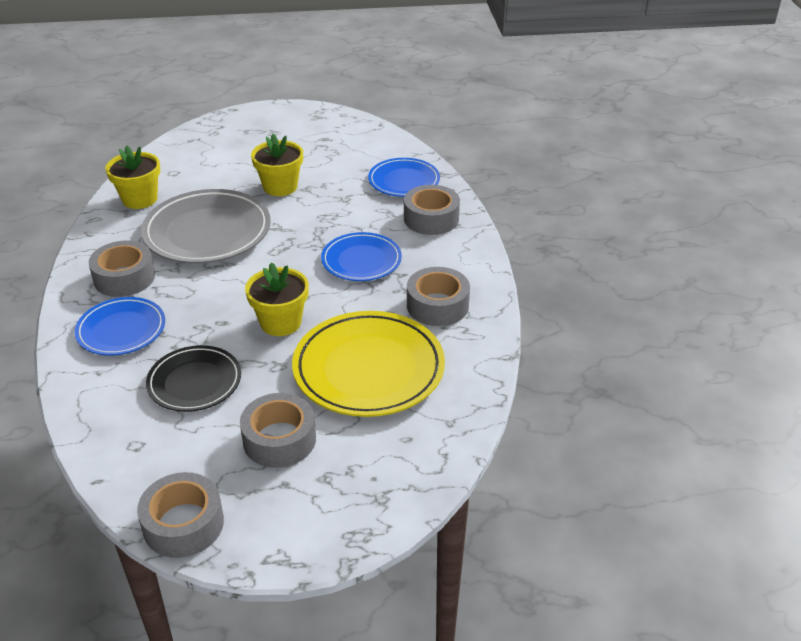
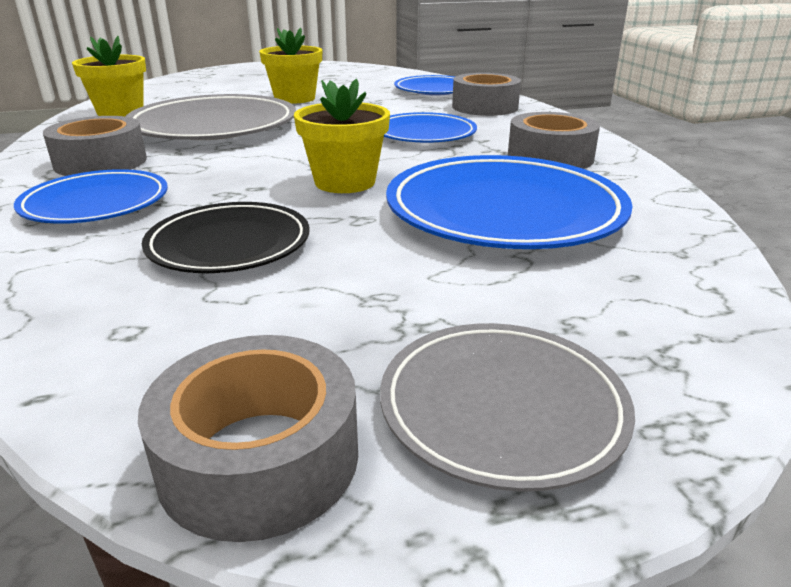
camera: 10 degrees left, 10 degrees down
(279, 439) = (410, 297): grey tape -> none
(290, 514) = (502, 407): none -> grey plate
(368, 369) = (504, 211): yellow plate -> blue plate

